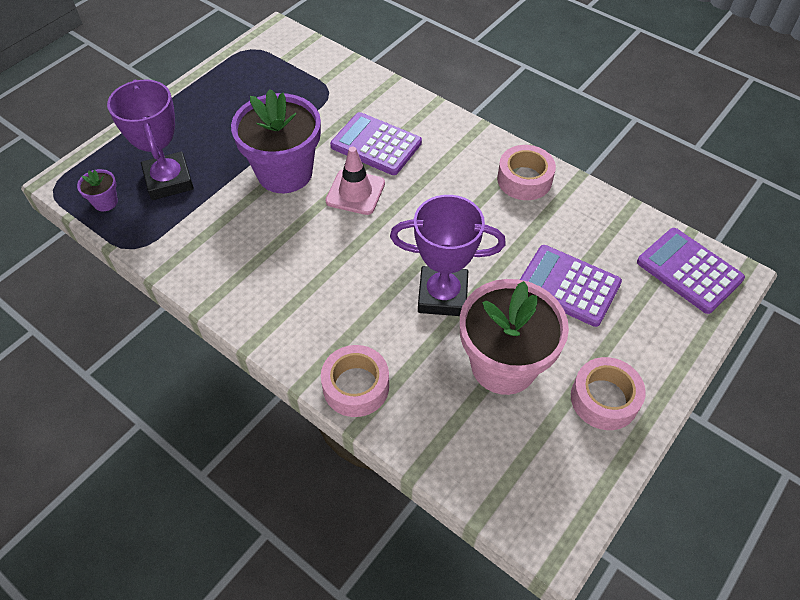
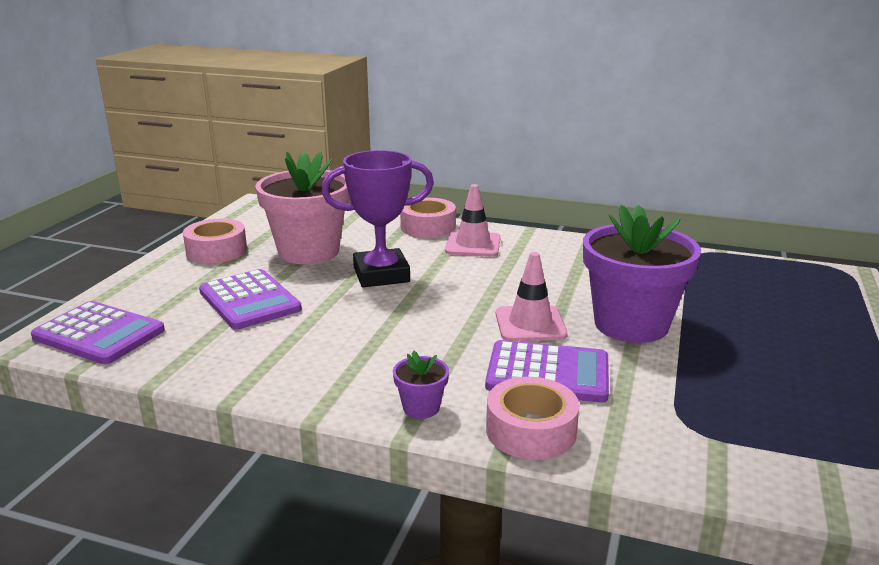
camera: 160 degrees right, 30 degrees down
(105, 202) = (776, 271): purple flower pot -> purple flower pot (421, 407)
(169, 180) = (745, 295): purple trophy -> none
(329, 328) = (473, 245): none -> pink traffic cone
(524, 179) = (316, 377): pink tape -> pink tape (531, 430)
(568, 286) = (249, 300): purple calculator -> purple calculator turned 45 degrees clockwise

